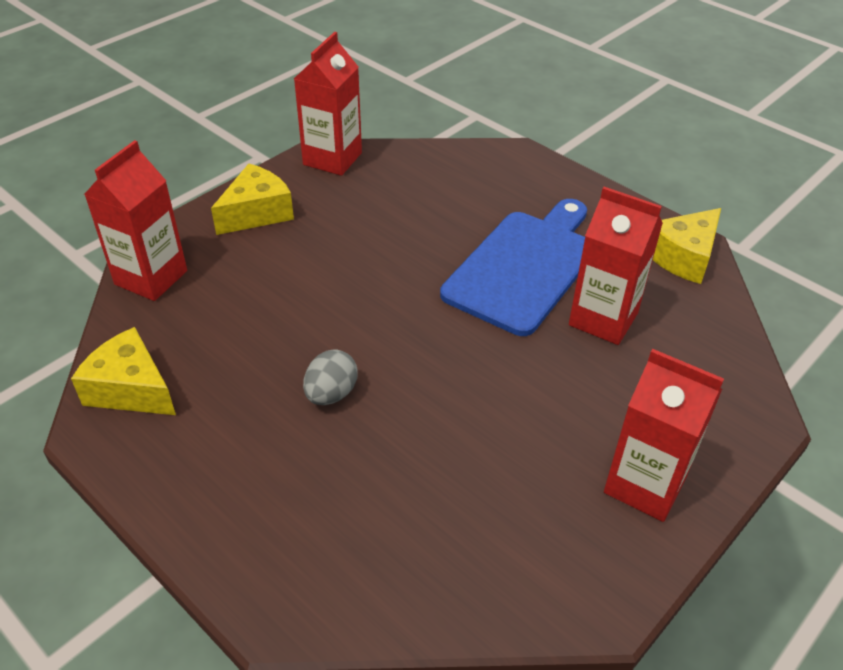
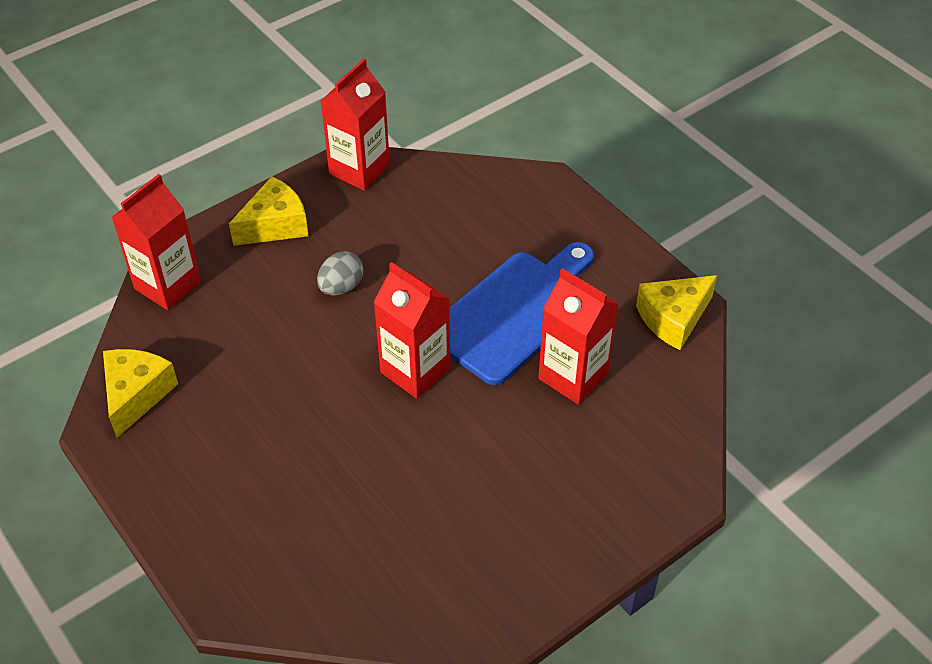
camera: 10 degrees right, 5 degrees up
(131, 389) = (136, 395): yellow cheese -> yellow cheese turned 60 degrees clockwise
(331, 394) = (307, 420): grey egg -> grey egg (341, 287)
(645, 485) = (557, 539): red carton -> red carton (415, 370)

